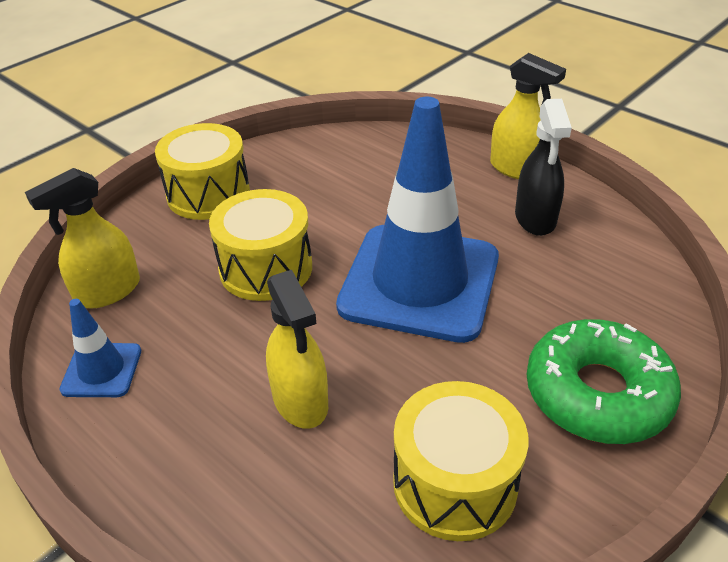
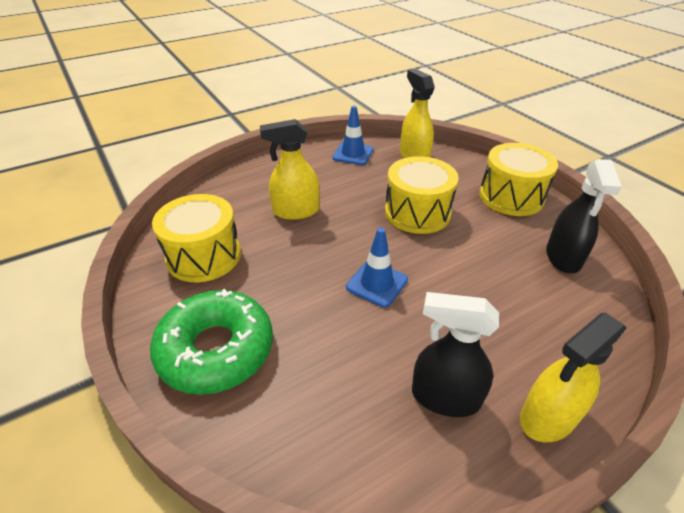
camera: 105 degrees right, 0 degrees up
(316, 159) = (563, 257): none -> black spray bottle
(419, 282) = (377, 283): blue traffic cone -> blue traffic cone, size x0.43

